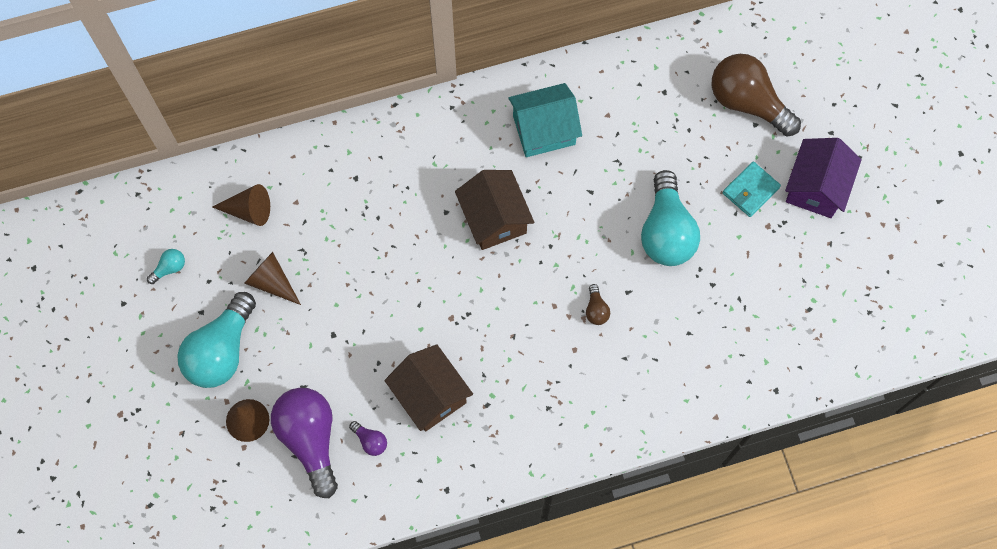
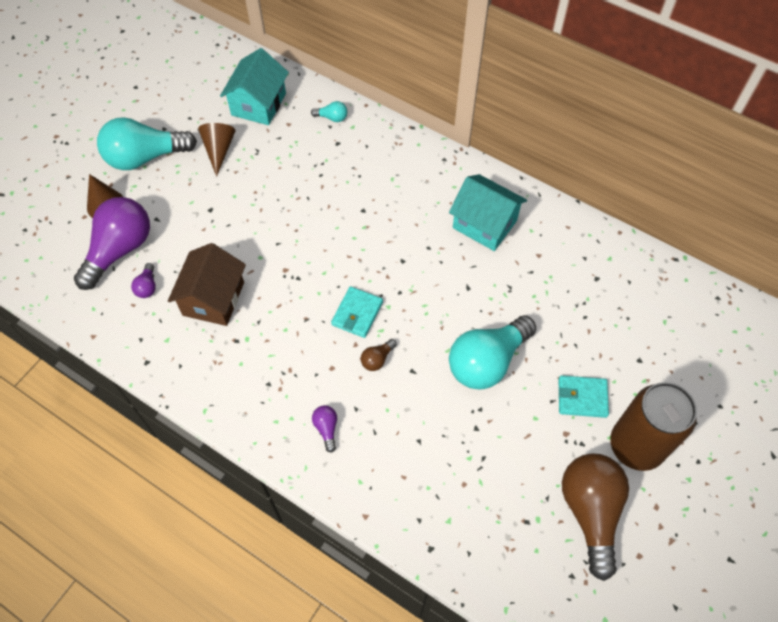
camera: 50 degrees right, 10 degrees down
(169, 268) = (180, 93): turquoise light bulb -> turquoise light bulb (332, 118)
(248, 210) = (258, 104): brown cone -> turquoise house
(494, 218) = (386, 242): brown house -> none
(542, 293) = (357, 313): none -> turquoise wallet
(623, 392) = (326, 428): none -> purple light bulb
(747, 102) = (651, 341): brown light bulb -> brown light bulb (590, 512)
(816, 187) = (636, 446): purple house -> brown can

